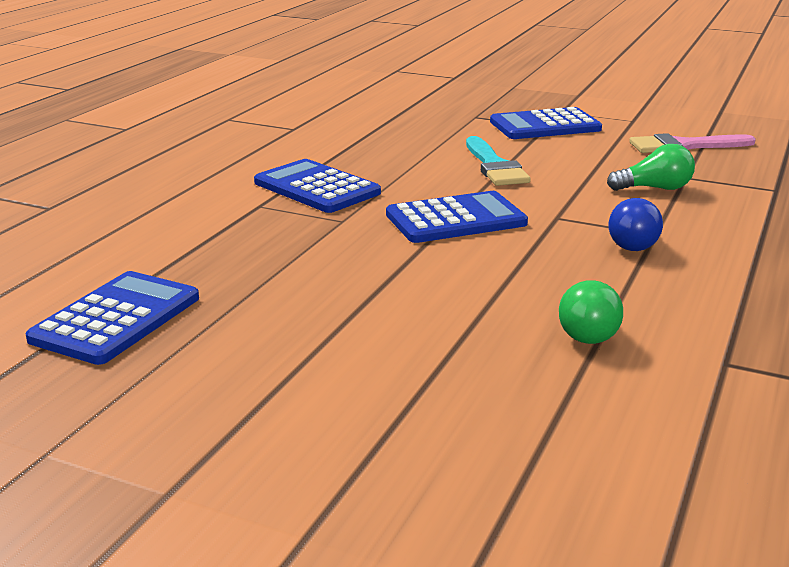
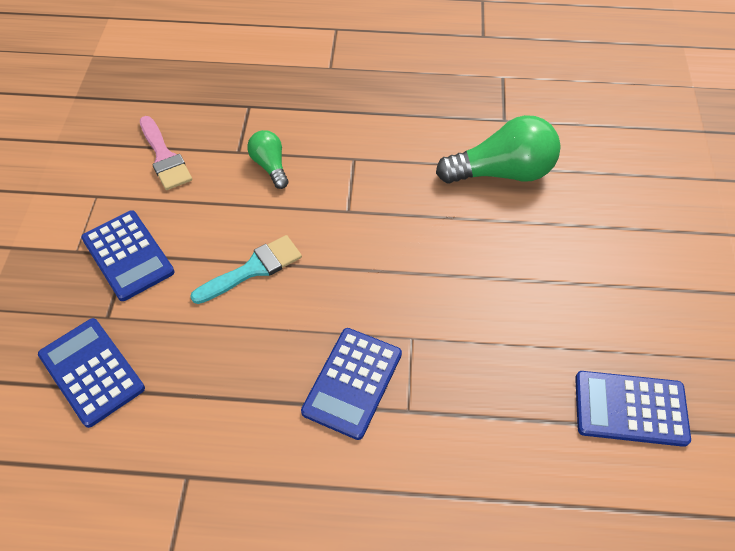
camera: 110 degrees left, 30 degrees up
(456, 219) = (378, 267): blue calculator -> blue calculator (92, 372)
(588, 330) = (502, 172): green light bulb -> green light bulb, size x1.85
(634, 242) = (373, 167): blue light bulb -> none

